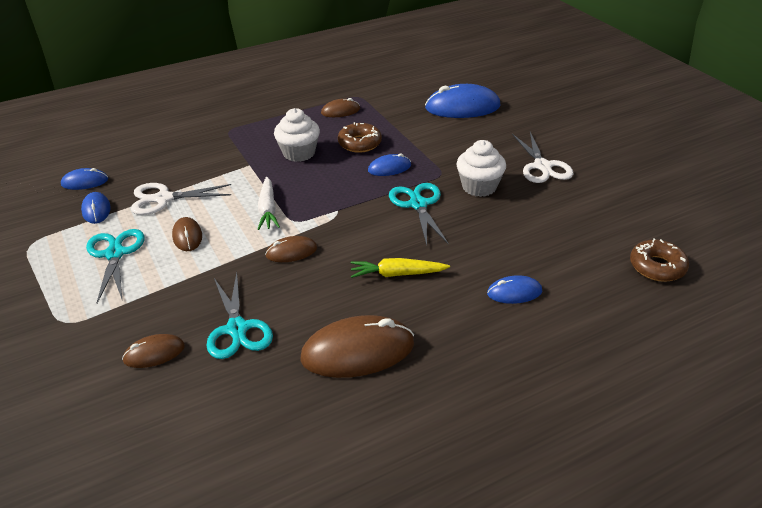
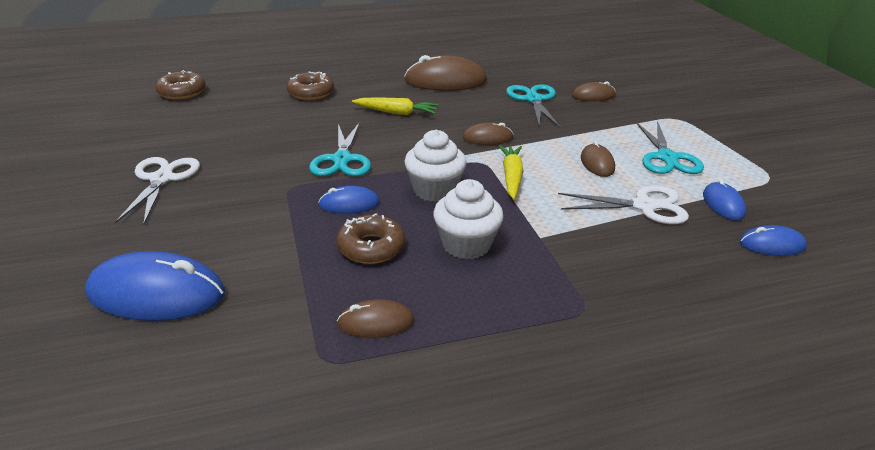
camera: 170 degrees left, 5 degrees down
(268, 209) = (511, 177): white carrot -> yellow carrot
(479, 187) = (260, 167): white cupcake -> white cupcake (434, 190)
(514, 292) = (311, 93): blue mouse -> brown donut

